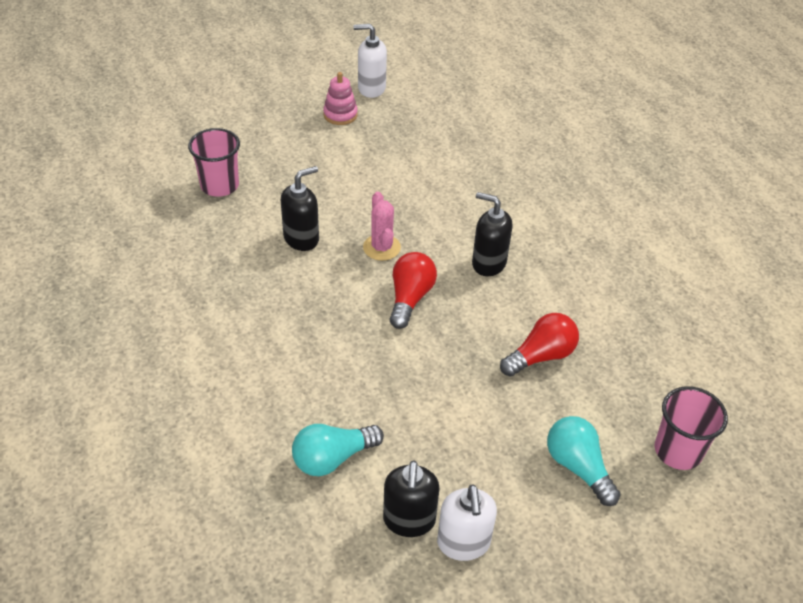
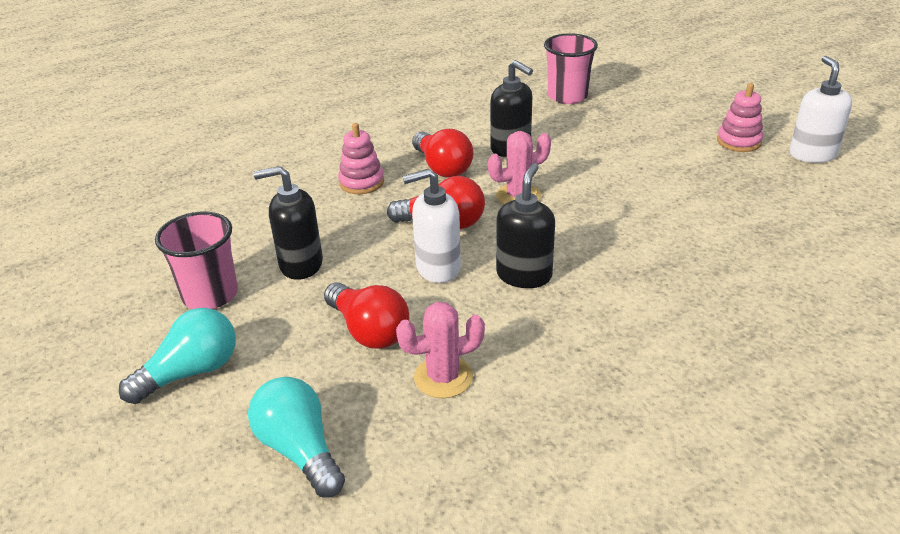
camera: 85 degrees right, 10 degrees down
(319, 287) = (442, 167): none -> red light bulb
(327, 346) = (361, 182): none -> pink stacking toy
(333, 458) = (220, 204): turquoise light bulb -> turquoise light bulb (300, 450)
(409, 520) = (141, 255): black soap dispenser -> black soap dispenser (300, 264)
(463, 543) = (106, 291): white soap dispenser -> white soap dispenser (437, 268)
(592, 321) = (443, 377): none -> pink cactus
(678, 451) = (207, 474): pink cup -> pink cup (210, 295)

